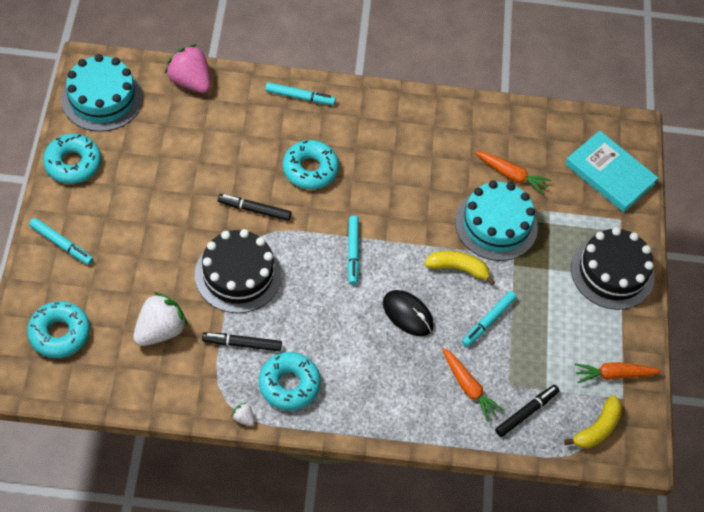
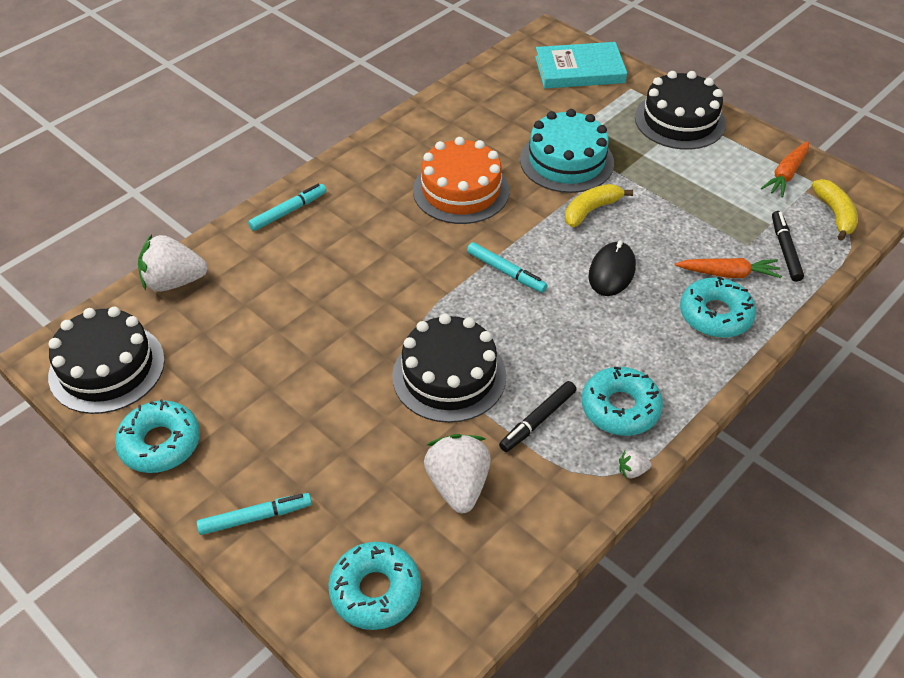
camera: 45 degrees left, 10 degrees down
(102, 98) = (107, 368): turquoise cake -> black cake
(190, 81) = (174, 282): pink strawberry -> white strawberry
(254, 210) = (383, 318): black marker -> none
(310, 169) = (379, 250): turquoise donut -> turquoise donut (715, 315)
(407, 179) = (461, 190): none -> orange cake
(407, 314) = (612, 272): black mouse -> black mouse turned 60 degrees counterclockwise
(488, 321) = (666, 221): turquoise marker -> none
(511, 175) = (524, 124): orange carrot -> none

